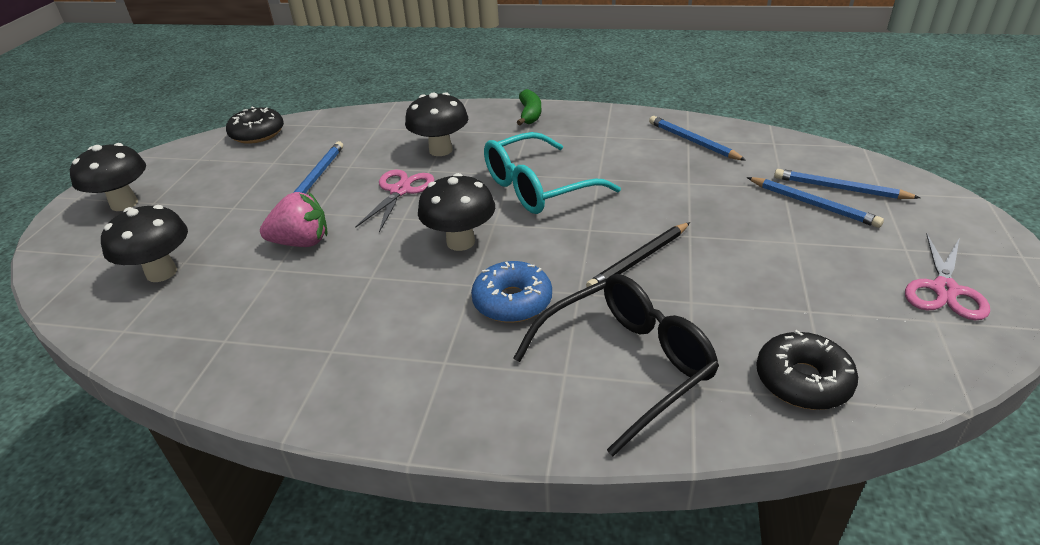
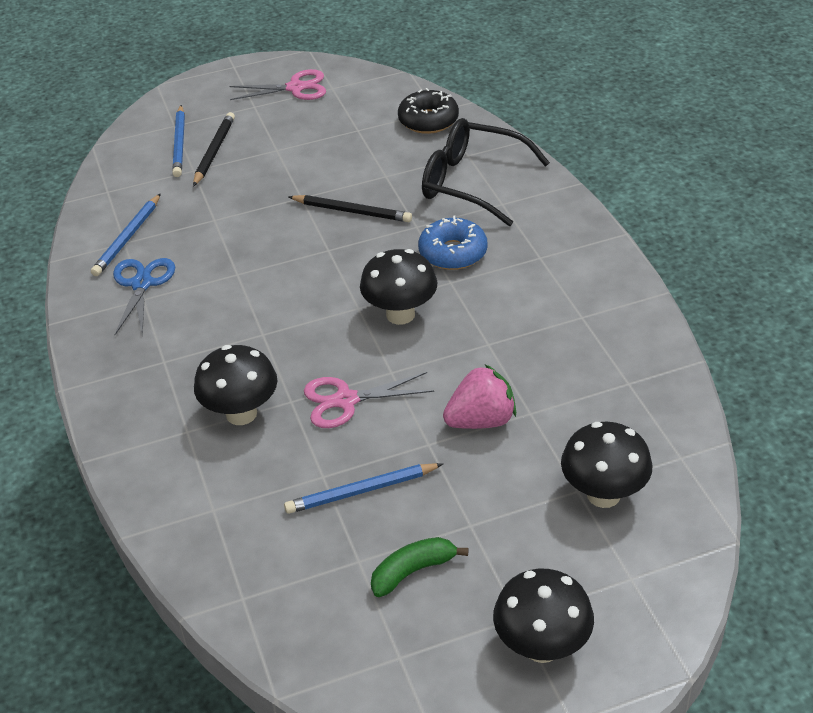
camera: 120 degrees left, 5 degrees up
(257, 134) = (297, 640): black donut -> none
(301, 242) = (481, 420): pink strawberry -> pink strawberry turned 105 degrees clockwise
(530, 114) = (111, 378): green banana -> green banana (413, 571)
(538, 187) = (278, 305): turquoise glasses -> none
(624, 138) = (141, 284): none -> blue scissors
(813, 204) = (214, 151): blue pencil -> black pencil

